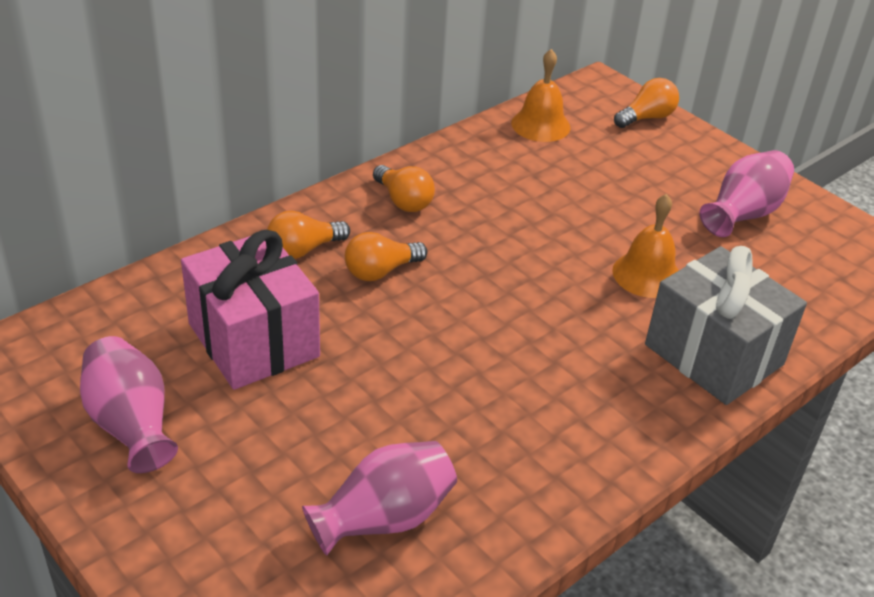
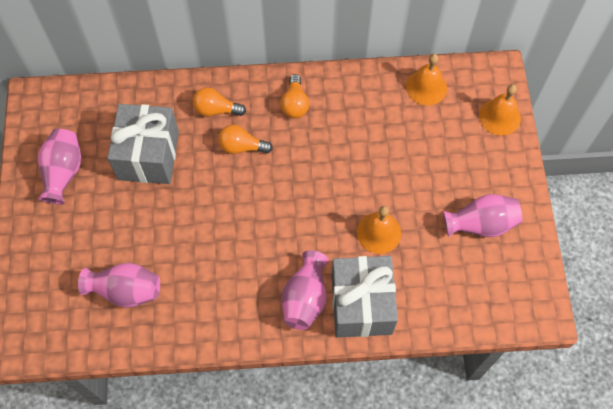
camera: 40 degrees right, 25 degrees up
(253, 340) = (148, 155): pink gift -> grey gift
(641, 385) = (305, 298): none -> pink vase
(646, 118) = (499, 116): orange light bulb -> orange bell

